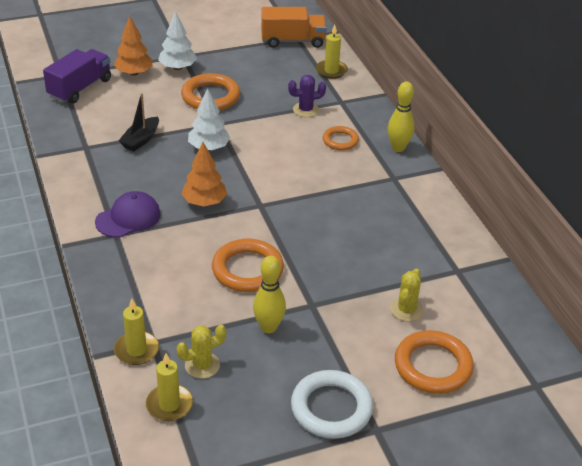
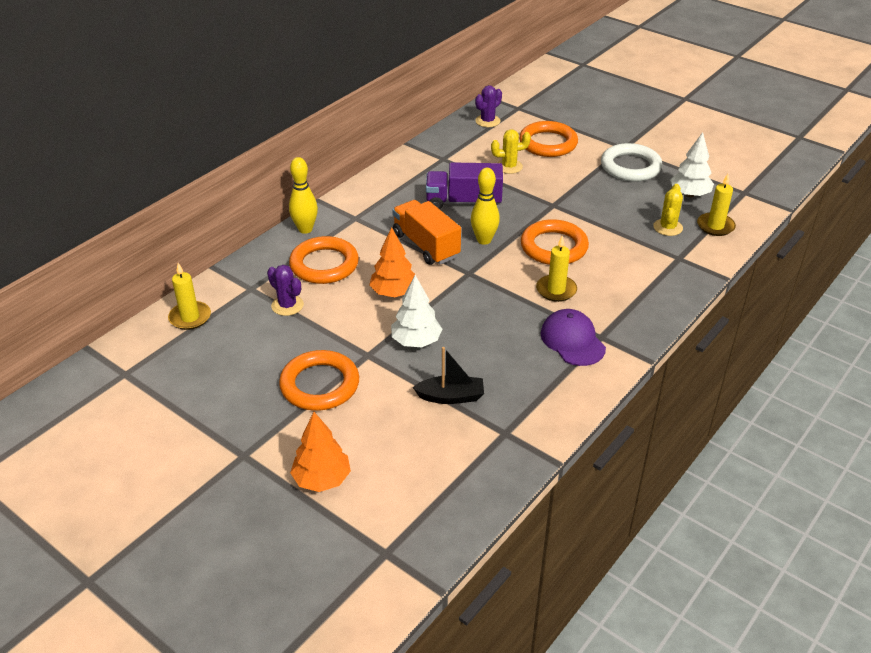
camera: 120 degrees left, 0 degrees up
(80, 88) = (399, 512): purple truck -> purple truck (463, 202)
(128, 218) = (572, 340): purple cap -> purple cap turned 45 degrees clockwise
(136, 350) = (695, 261): yellow candle -> yellow candle (556, 290)
(178, 67) = (277, 445): white tree -> white tree (689, 194)
(202, 365) = (667, 227): yellow cactus -> yellow cactus turned 75 degrees clockwise
(204, 202) = (500, 306): orange tree -> orange tree (393, 293)
(268, 327) = (598, 214): yellow bowling pin -> yellow bowling pin (484, 240)
(293, 41) = (136, 374): orange truck -> orange truck (426, 245)
(340, 141) = (324, 265): orange ring -> orange ring, size x1.69
(518, 342) = (487, 121): none -> purple cactus

